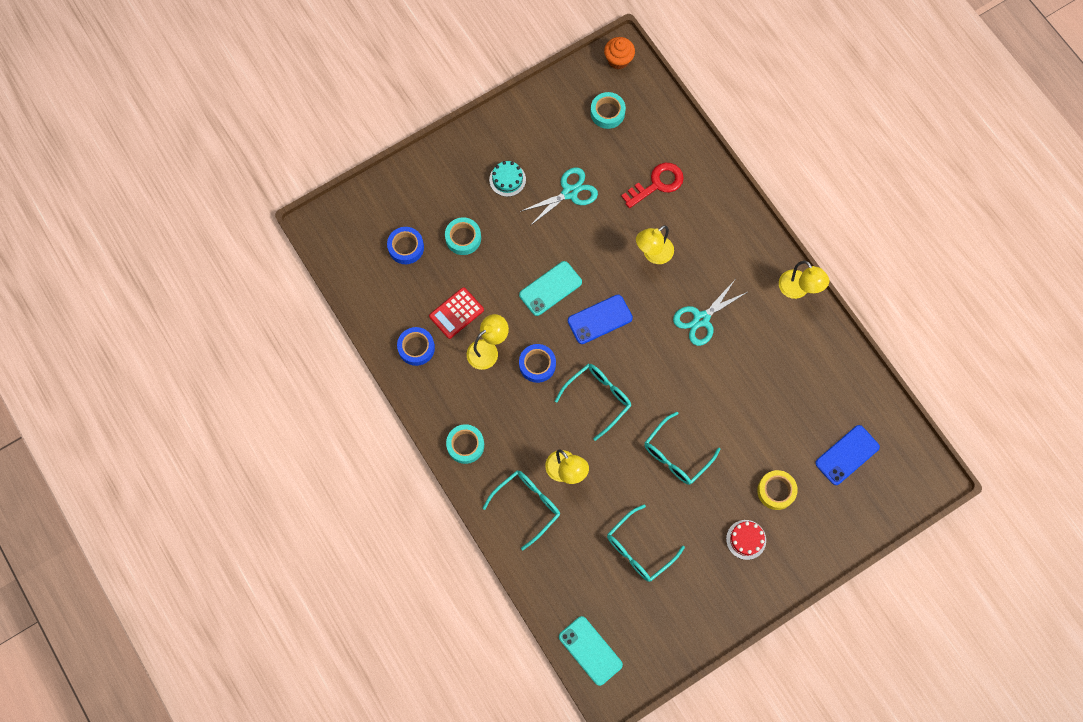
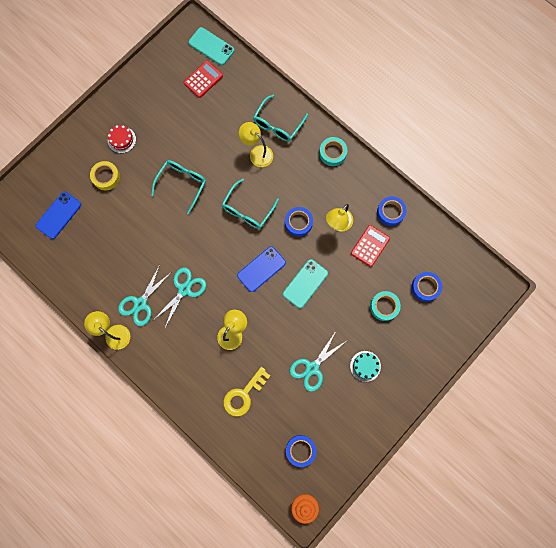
camera: 165 degrees right, 5 degrees up
(607, 113) = (300, 450): turquoise tape -> blue tape
(614, 601) = (203, 79): none -> red calculator
(639, 548) = (194, 116): turquoise glasses -> none
(657, 184) = (243, 395): red key -> yellow key
(759, 316) = (140, 303): none -> turquoise scissors

